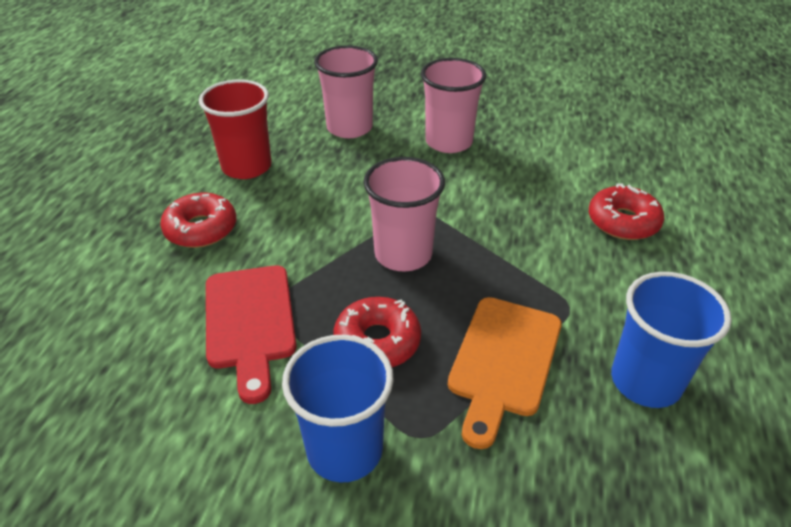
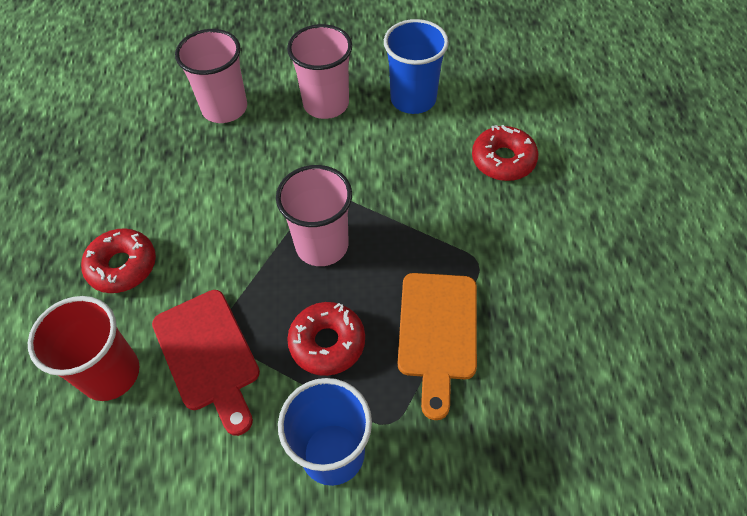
camera: 15 degrees left, 15 degrees up
(246, 167) = (139, 181): red cup -> red cup (110, 373)
(645, 381) = (553, 319): blue cup -> blue cup (413, 99)

